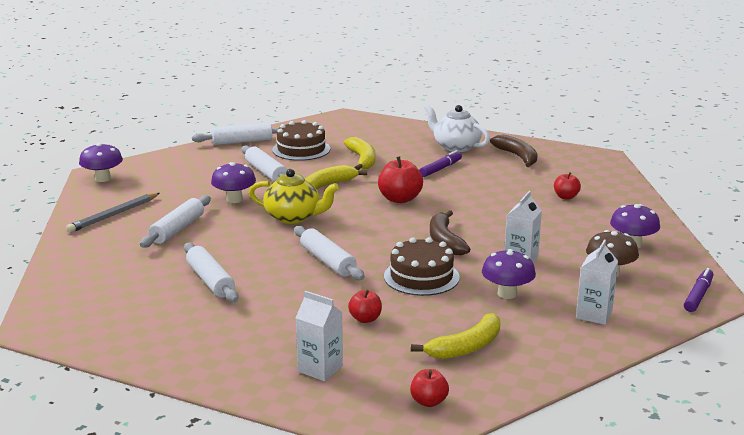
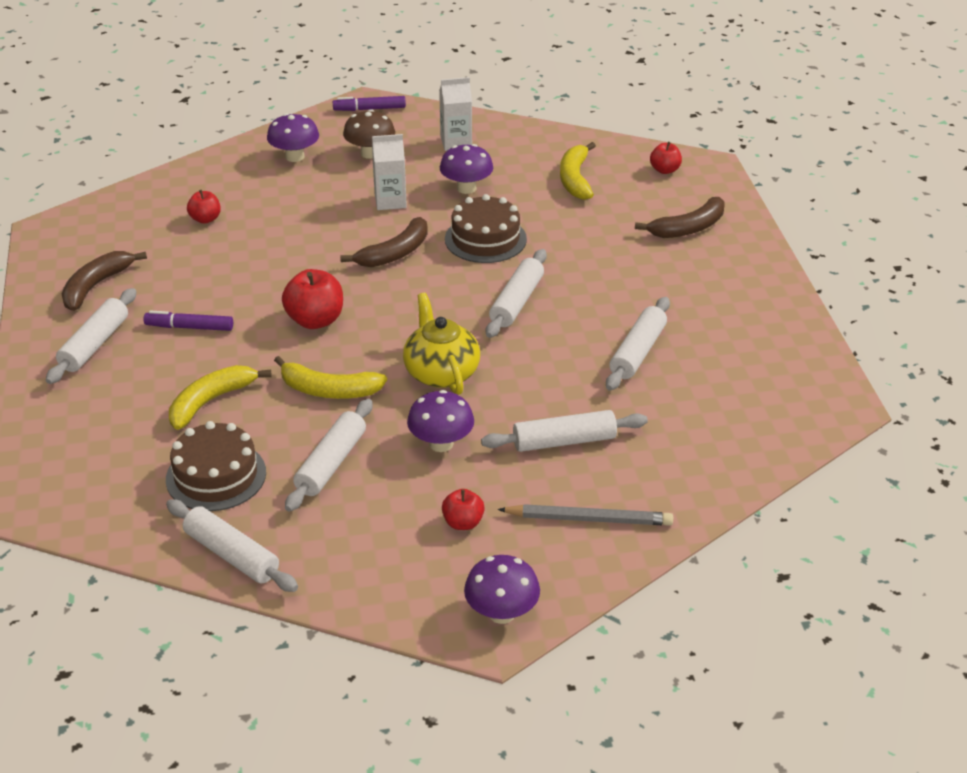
camera: 125 degrees left, 15 degrees up
(320, 369) = (688, 228): white carton -> brown banana
(365, 319) = (593, 238): red apple -> red apple (463, 523)
(455, 147) = (94, 344): white teapot -> white rolling pin
(466, 347) = (575, 179): yellow banana -> yellow banana turned 105 degrees counterclockwise

